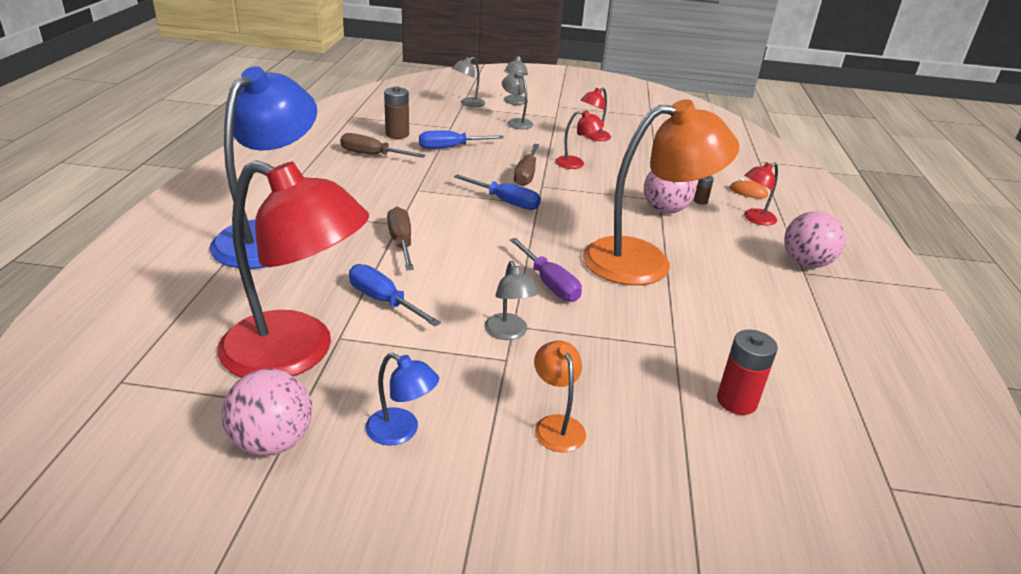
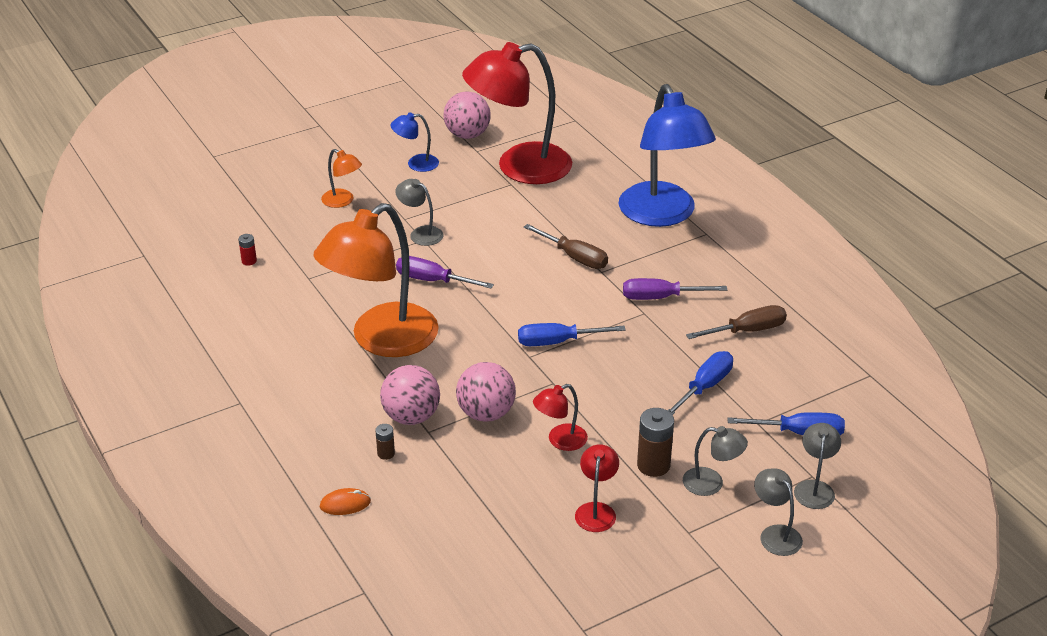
camera: 145 degrees right, 5 degrees up
(384, 301) = (519, 214): blue screwdriver -> blue screwdriver (799, 433)
(389, 191) = (661, 297): none -> purple screwdriver
(397, 134) = (780, 375): brown battery -> brown battery (653, 465)
(526, 175) = (585, 390): brown screwdriver -> none
(736, 401) = (249, 261): red battery -> red battery, size x0.53
(755, 219) = (316, 456): red lamp -> none
(806, 263) = (242, 416): pink ball -> pink ball (486, 413)

